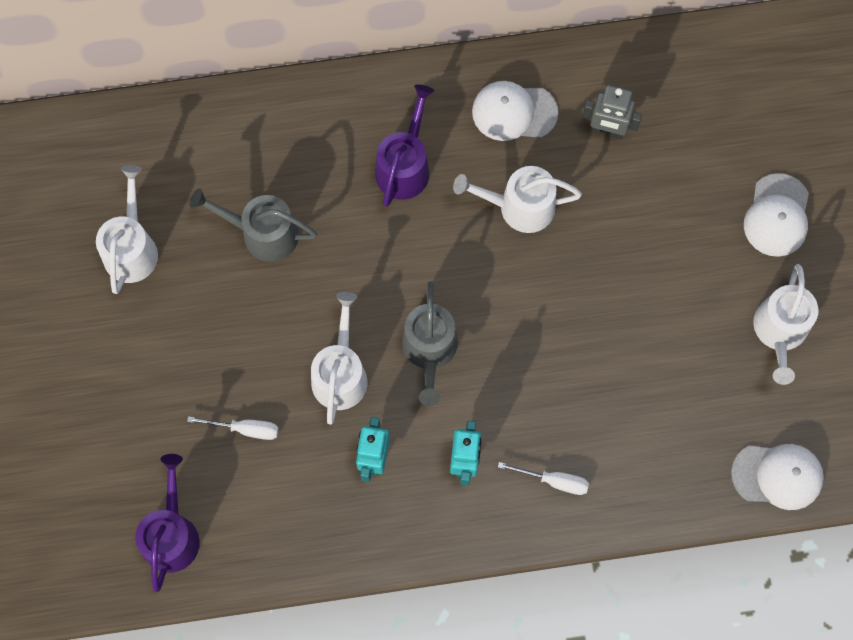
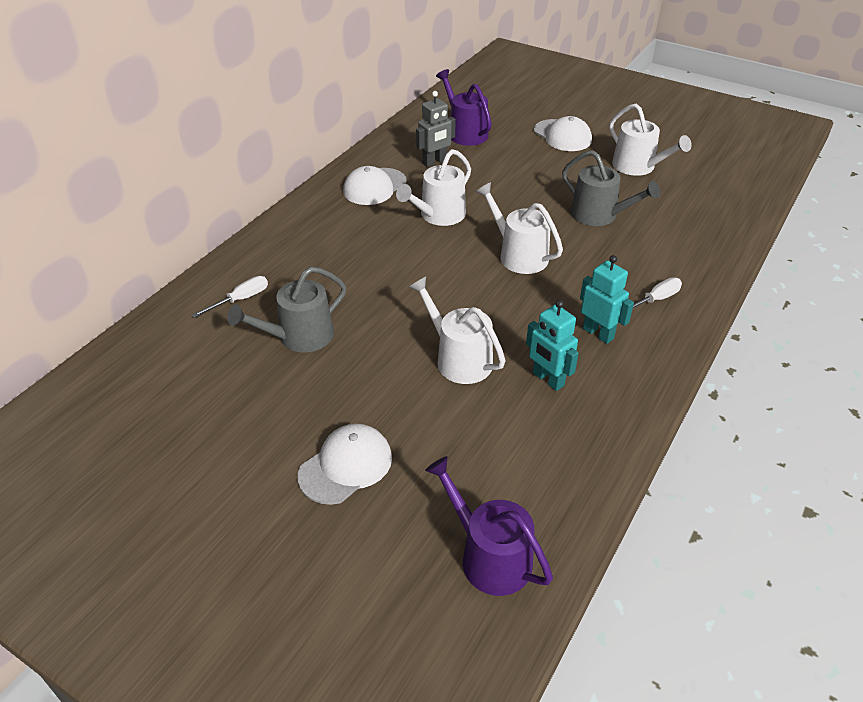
camera: 50 degrees left, 30 degrees down
(131, 248) = (207, 419): white watering can -> white watering can (518, 255)
(245, 429) = (443, 441): white screwdriver -> white screwdriver (241, 299)
(404, 166) = (346, 245): purple watering can -> purple watering can (465, 132)
(429, 350) = (492, 304): grey watering can -> grey watering can (599, 215)
(777, 476) = (737, 210): white cap -> white cap (346, 466)

